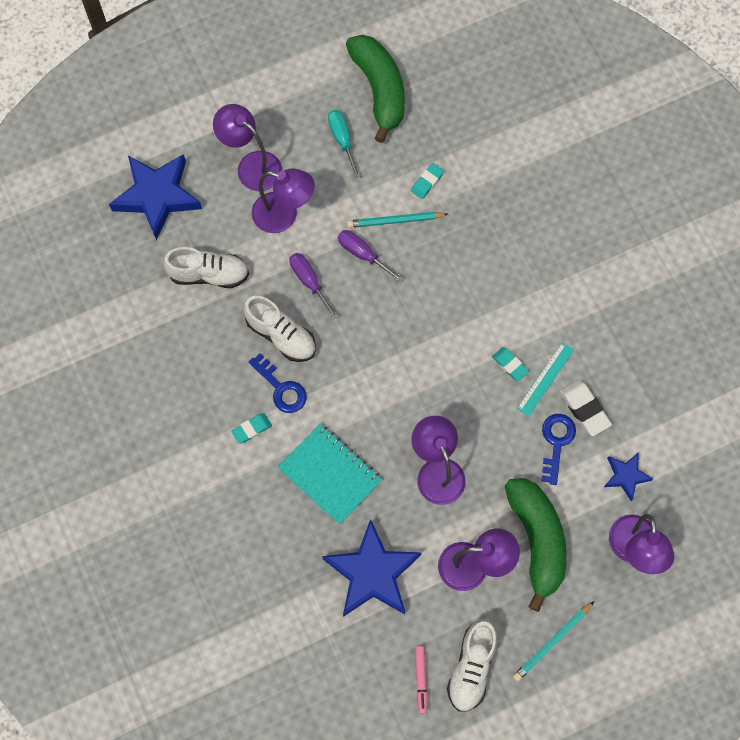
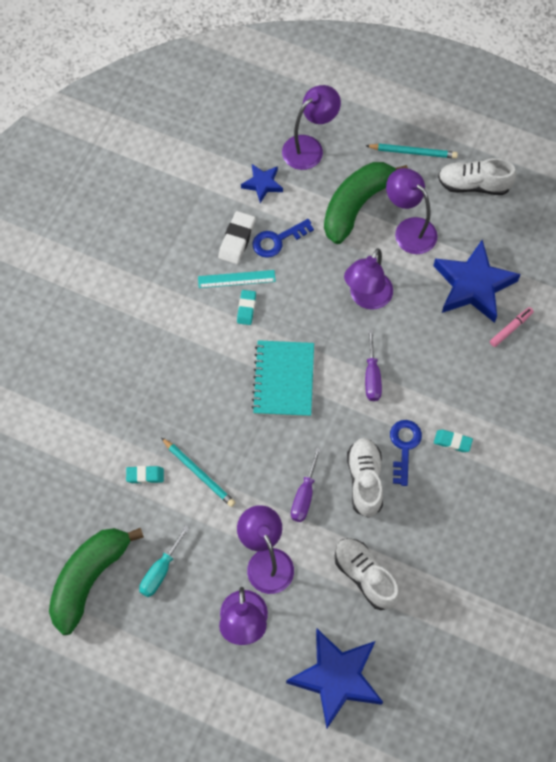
camera: 130 degrees left, 5 degrees down
(330, 474) = (434, 363): turquoise notebook -> turquoise notebook (283, 380)
(362, 254) = (247, 475): purple screwdriver -> purple screwdriver (372, 377)
(421, 679) = (509, 207): pink marker -> pink marker (511, 328)
(471, 668) = (474, 185): white shoe -> white shoe turned 150 degrees counterclockwise

